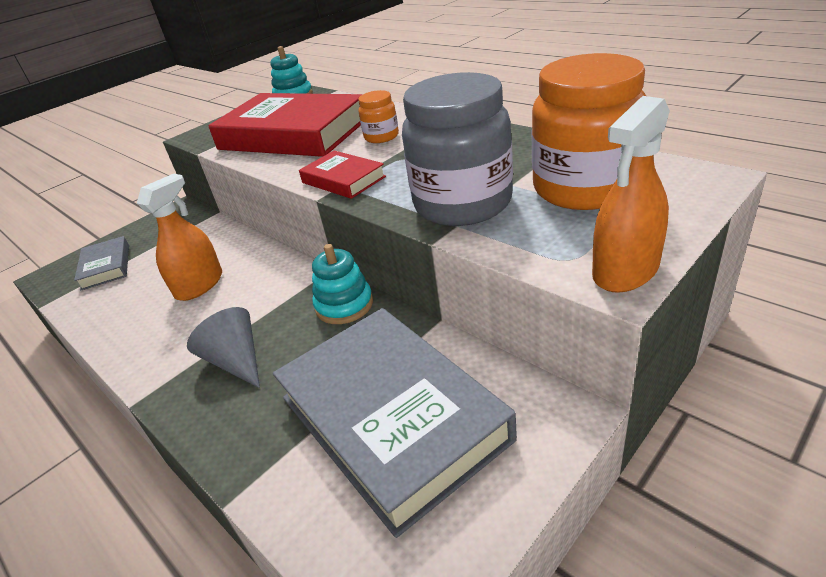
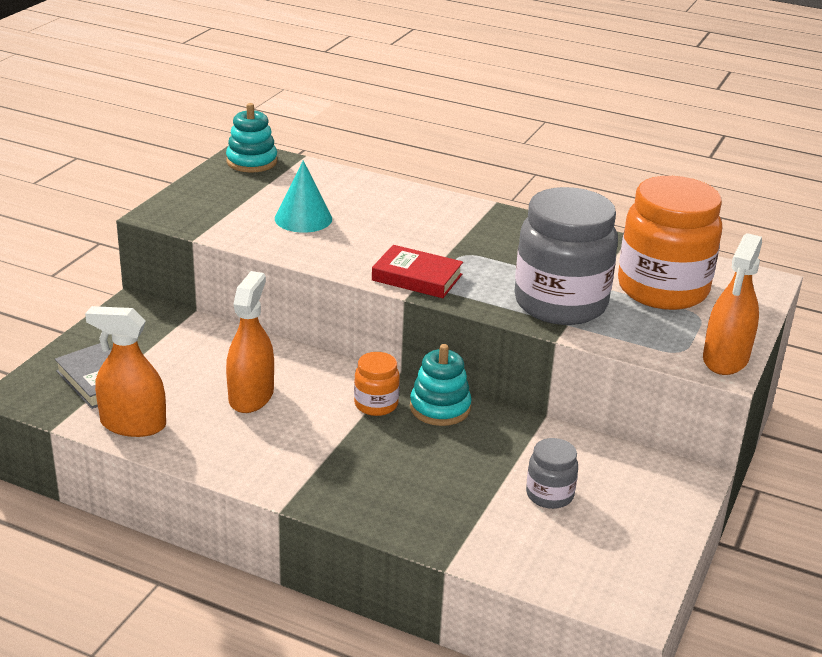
camera: 25 degrees left, 5 degrees down
(95, 306) = (133, 424): none -> orange spray bottle
(236, 361) = (362, 464): grey cone -> none
(293, 134) = (303, 218): red book -> turquoise cone
(381, 137) = (420, 227): orange jar -> orange jar (376, 404)
(392, 418) = (549, 495): grey book -> grey jar

